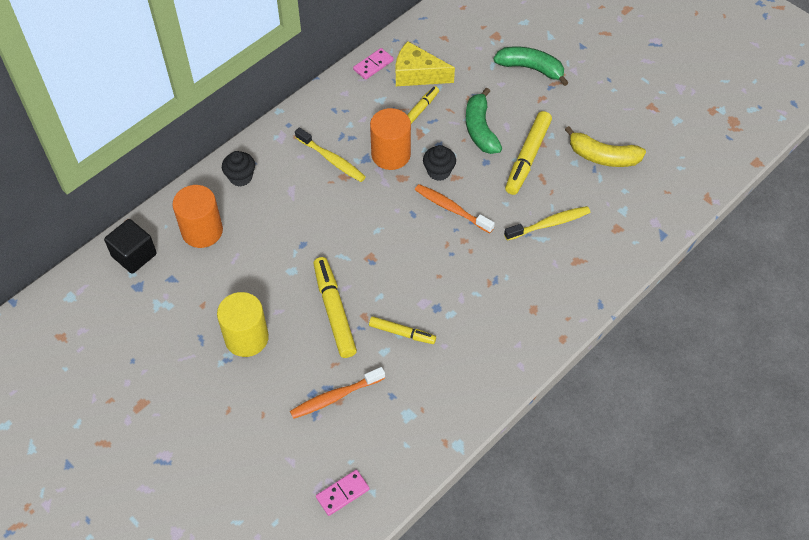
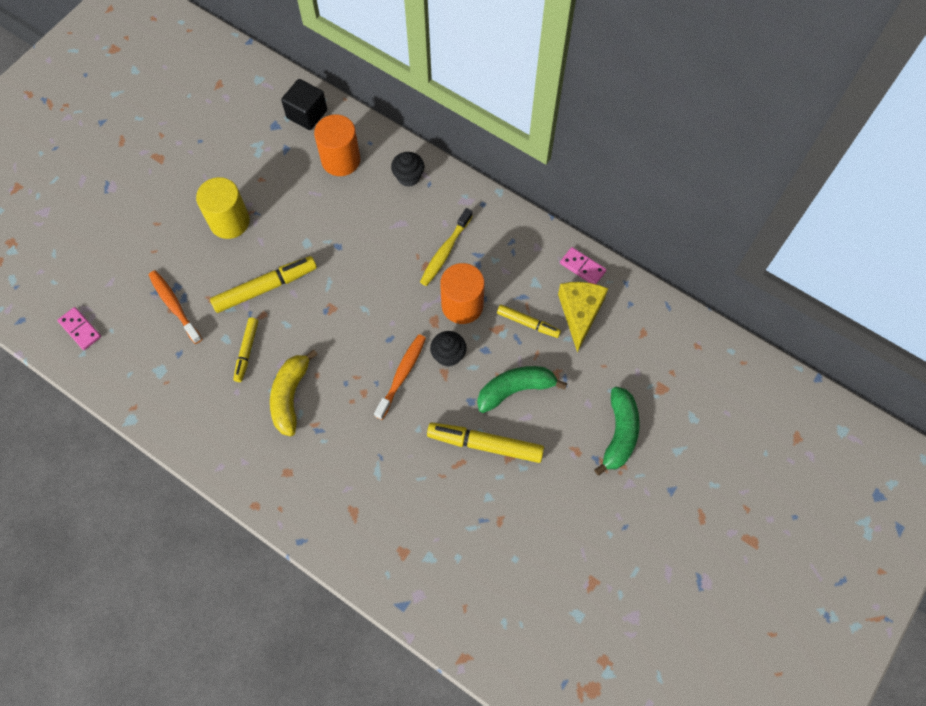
camera: 80 degrees right, 10 degrees up
(549, 224) = (397, 477): yellow toothbrush -> none
(603, 157) = (502, 528): yellow banana -> yellow banana (290, 396)

